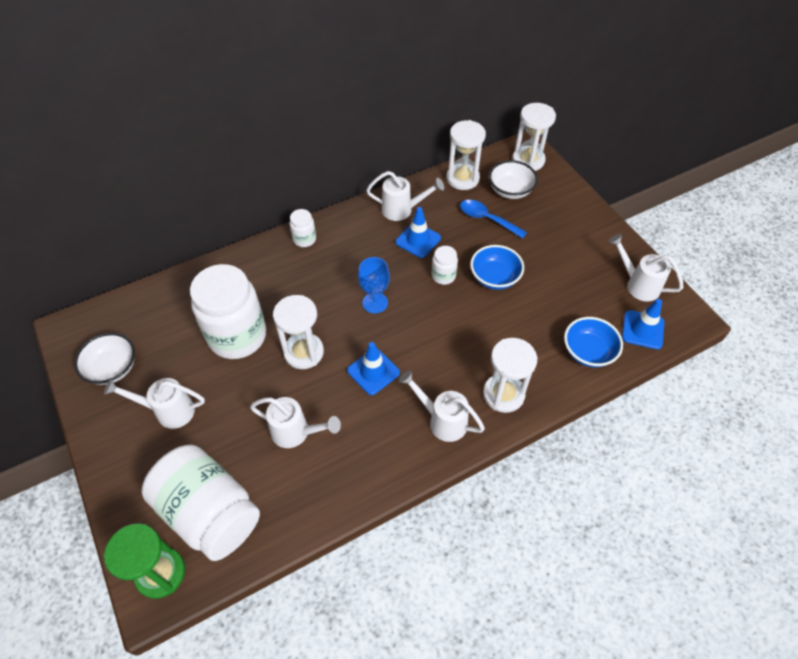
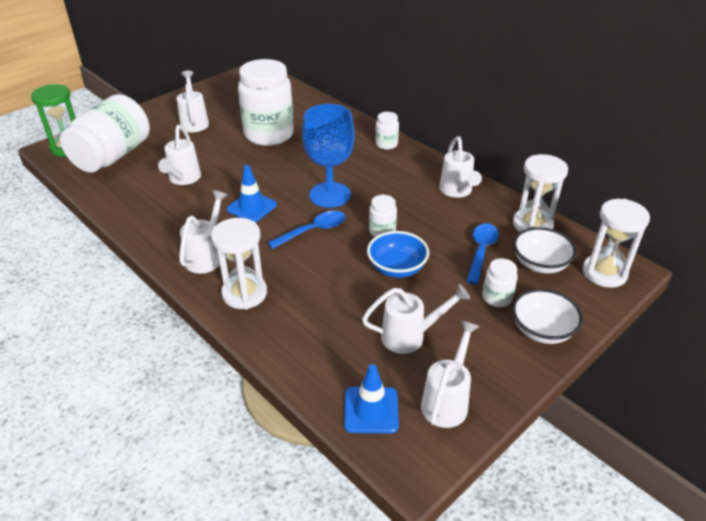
camera: 75 degrees right, 15 degrees down
(112, 368) = (226, 94): white bowl -> white bowl (542, 330)
(304, 352) = (262, 168): white hourglass -> none
(375, 302) = (330, 195): blue goblet -> blue goblet, size x1.63
(418, 240) = (422, 208): blue traffic cone -> none
(427, 326) = (313, 231): none -> blue spoon
(542, 227) = (497, 298): none -> white jar
(574, 289) = (410, 336): none -> white watering can
(588, 352) = (319, 357): blue bowl -> none

